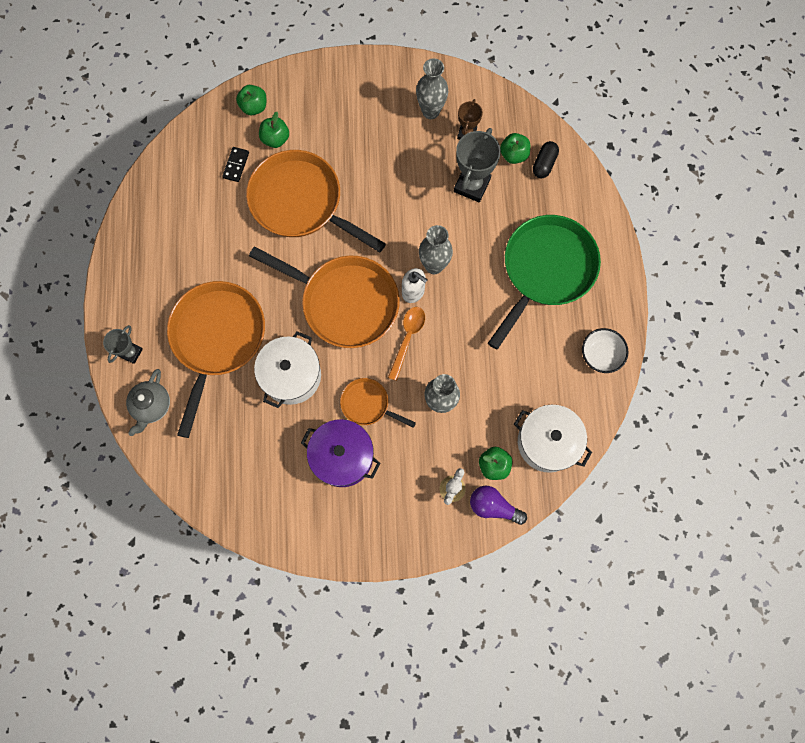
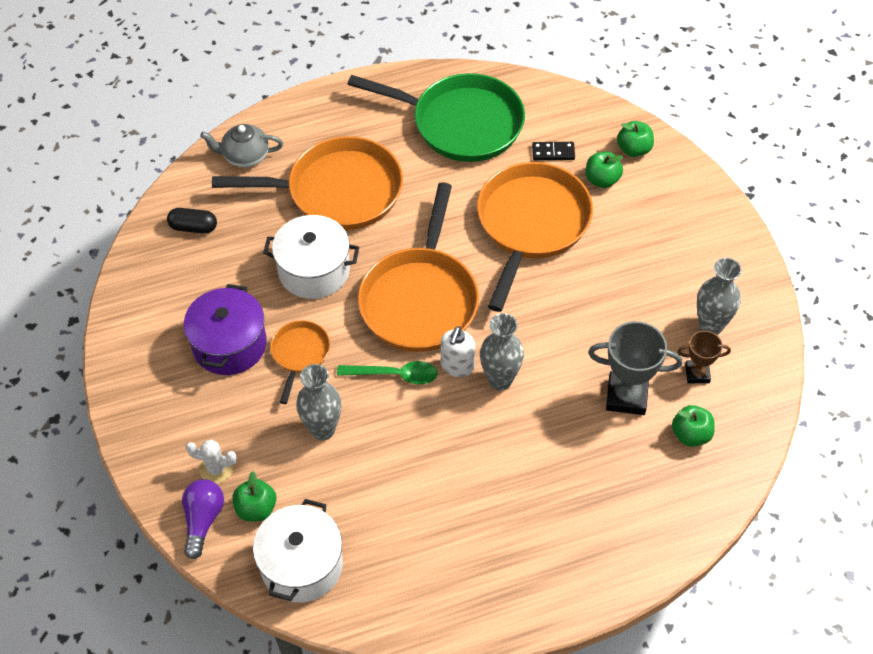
camera: 75 degrees right, 20 degrees down
(131, 352) = (299, 122): grey trophy -> none
(407, 338) = (394, 375): orange spoon -> green spoon
(544, 164) = (693, 474): black capsule -> black capsule (193, 227)
(545, 270) = (539, 510): green pan -> green pan (461, 123)
(601, 354) = (441, 606): white bowl -> none

